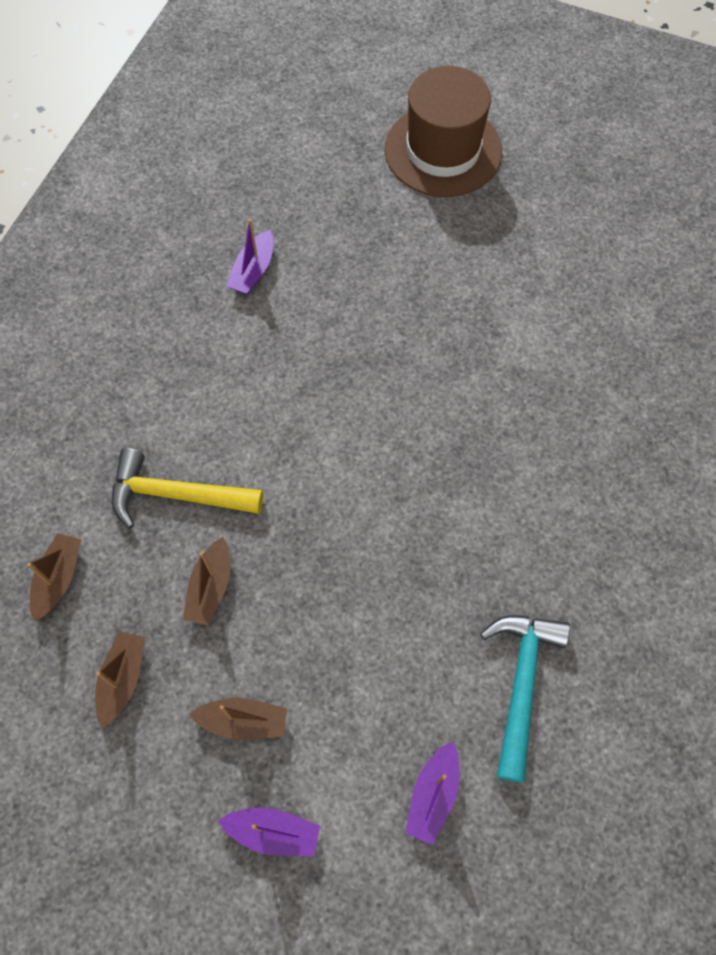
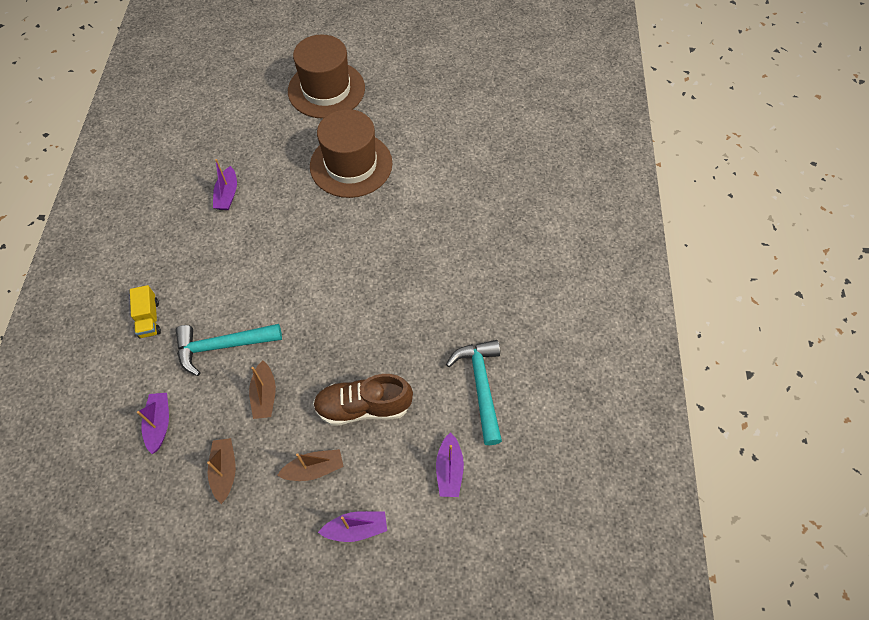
camera: 20 degrees left, 5 degrees down
(58, 579) = (159, 424): brown boat -> purple boat
(92, 421) = (149, 318): none -> yellow truck
(177, 494) = (223, 346): yellow hammer -> turquoise hammer
(341, 654) = (363, 407): none -> brown shoe
(441, 278) = (351, 165): none -> brown hat

